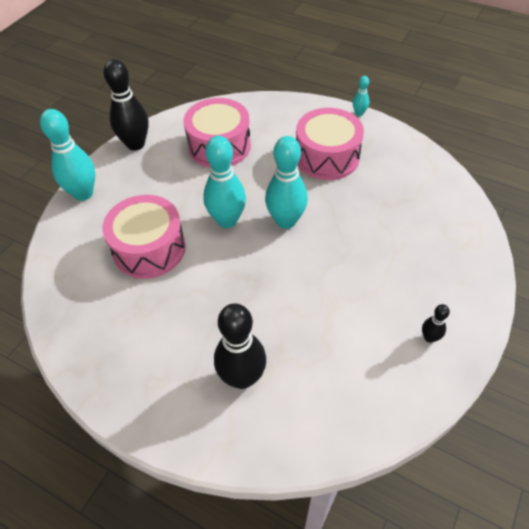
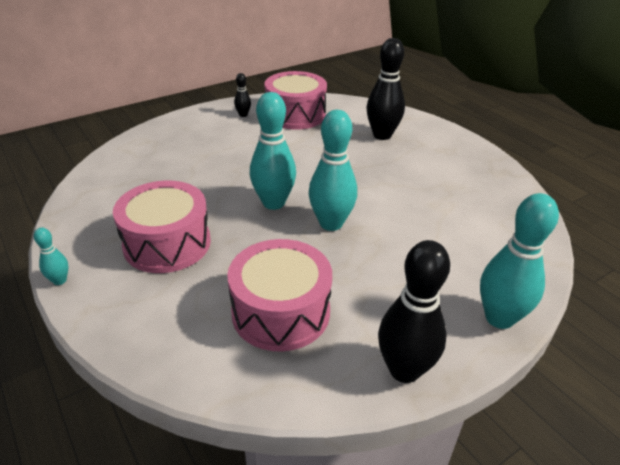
camera: 155 degrees left, 15 degrees down
(149, 248) = (425, 228): pink drum -> pink drum (295, 115)

